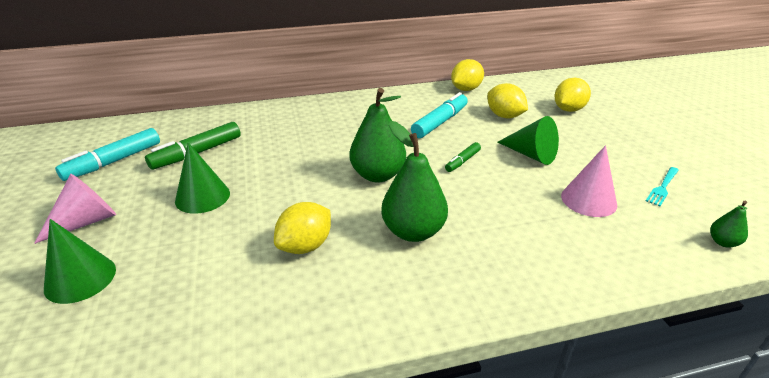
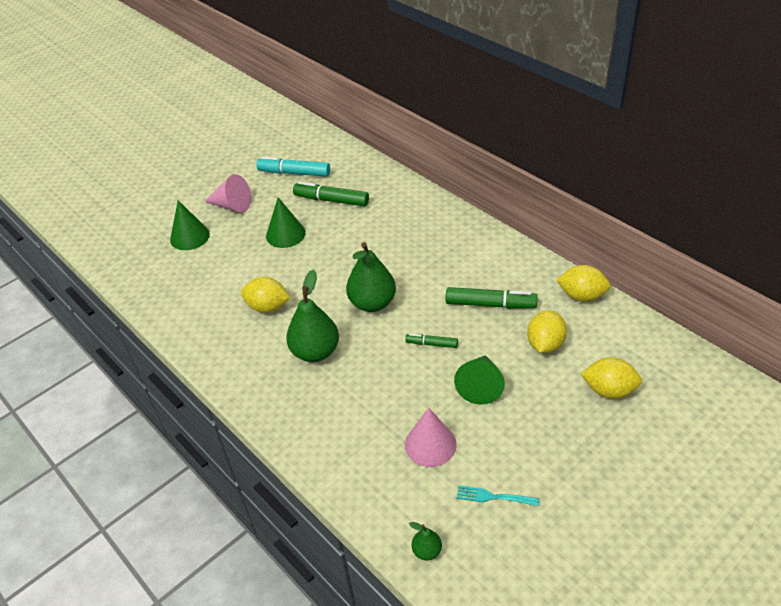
camera: 65 degrees right, 10 degrees up
(440, 122) = (490, 304): turquoise marker -> green marker

